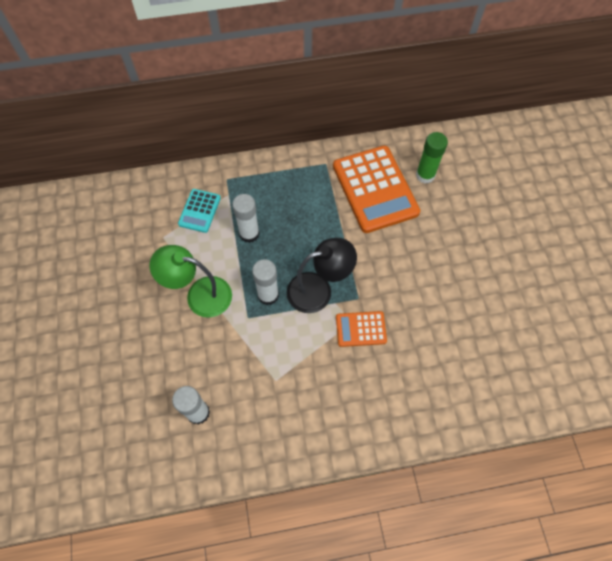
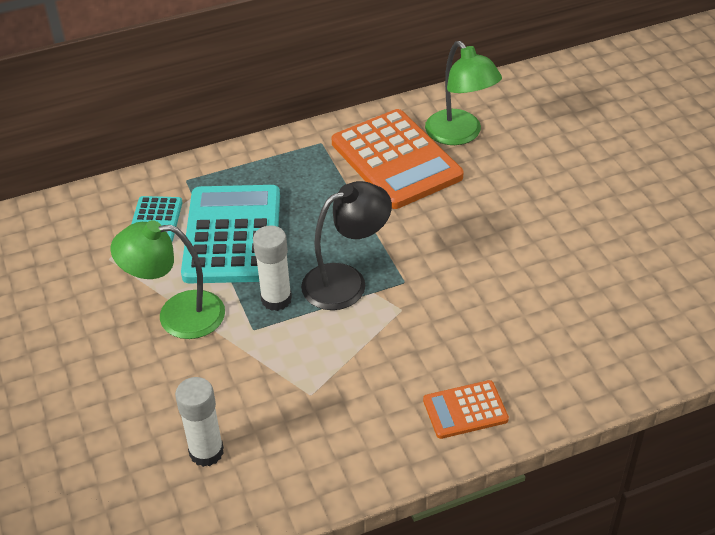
camera: 10 degrees left, 20 degrees down
(249, 234) = (233, 235): white glue stick -> turquoise calculator
(360, 329) = (416, 315): orange calculator -> orange calculator (465, 410)
(425, 175) = (460, 135): green glue stick -> green lamp

